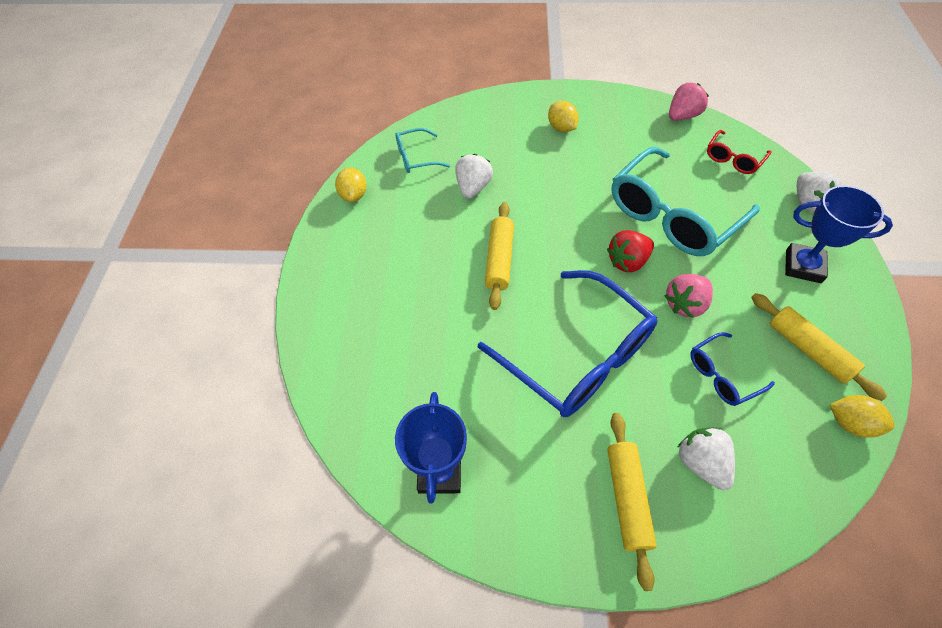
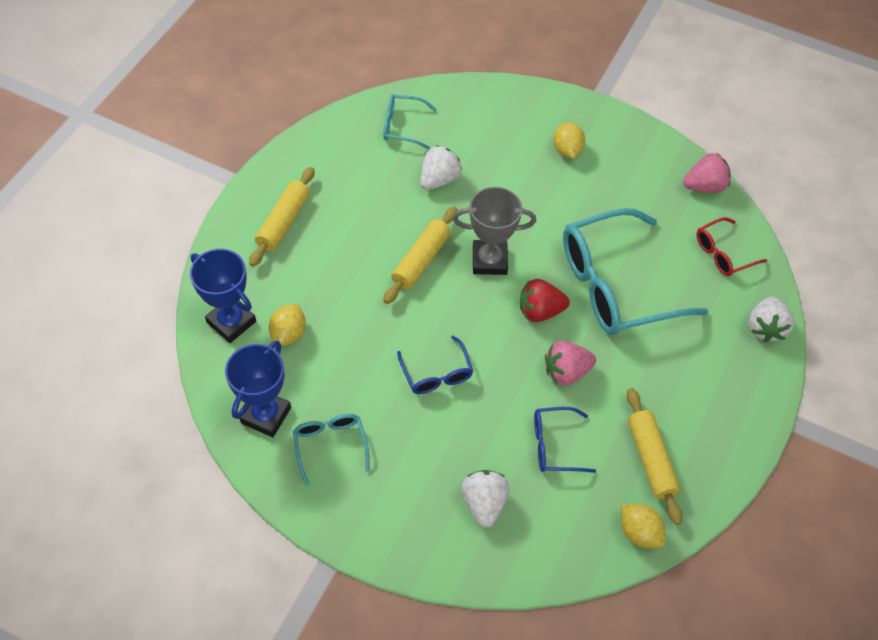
camera: 20 degrees right, 0 degrees up
(354, 195) = (323, 143): yellow lemon -> yellow lemon (289, 334)
(522, 474) = (330, 446): none -> turquoise glasses
(557, 236) = (489, 260): none -> grey trophy
(576, 355) = (436, 373): blue glasses -> blue glasses, size x0.47
(627, 498) = (403, 501): yellow rolling pin -> yellow rolling pin (283, 222)
(803, 266) = (708, 386): blue trophy -> blue trophy (231, 322)

